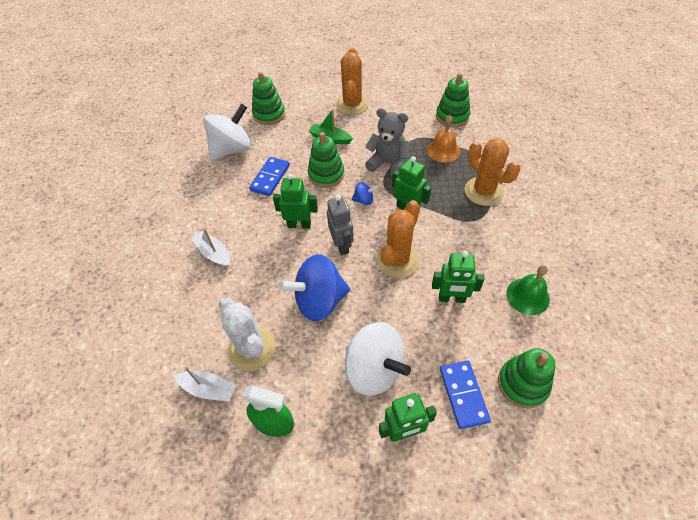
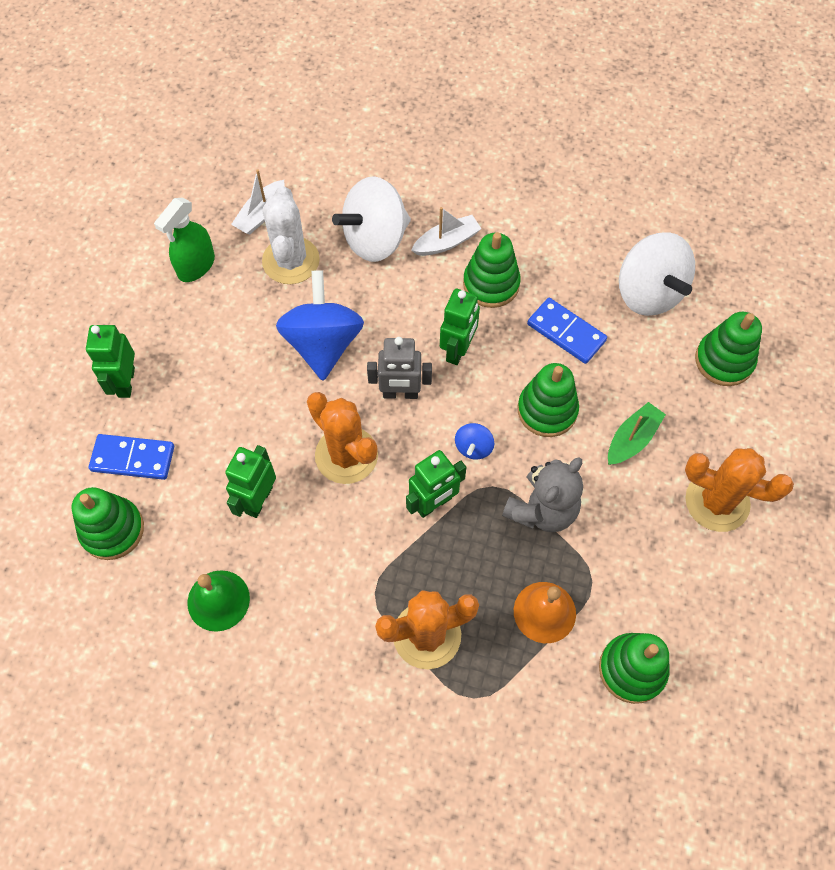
camera: 105 degrees right, 10 degrees up
(243, 221) = (491, 284): none -> green stacking toy
(252, 348) = (291, 261): white cactus -> white cactus turned 75 degrees counterclockwise
(374, 369) = (207, 376): white spinning top -> white spinning top (375, 239)

